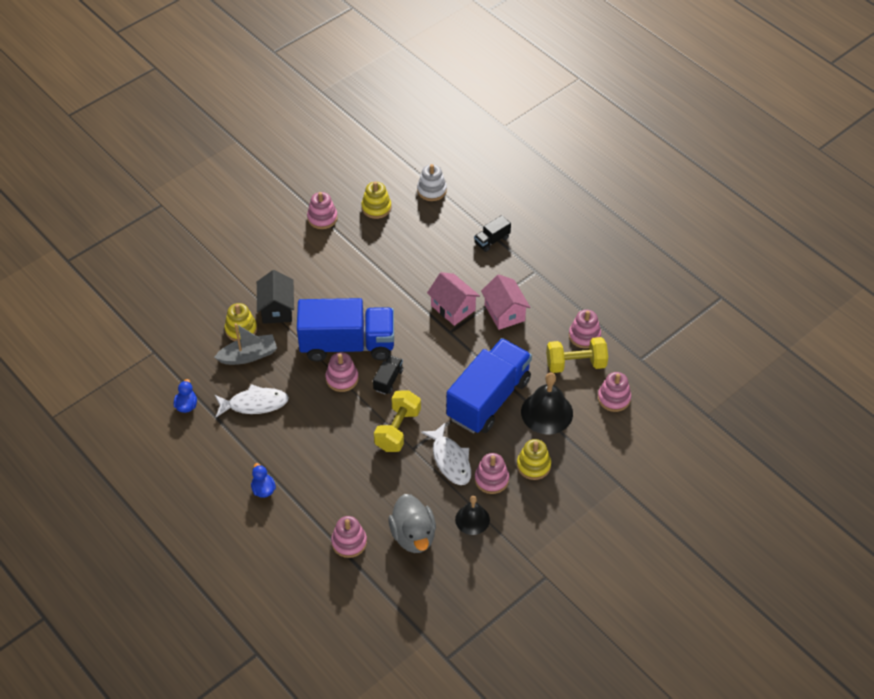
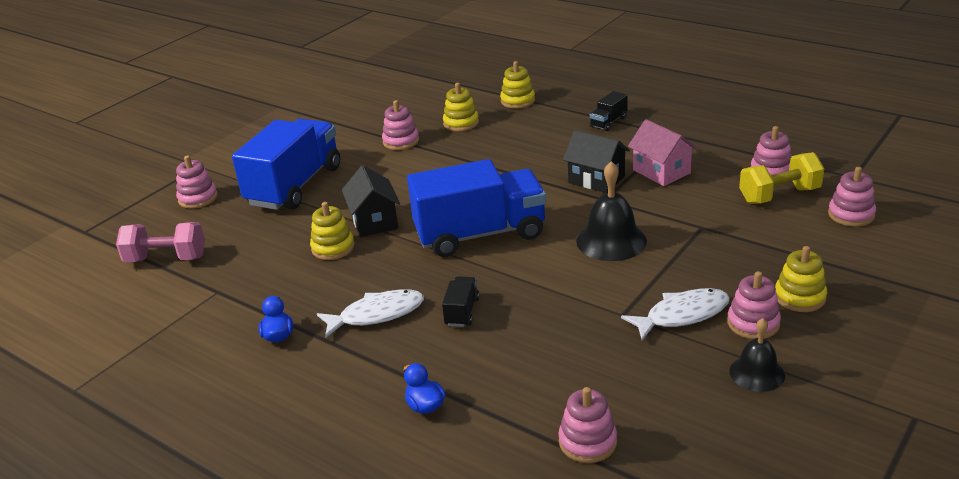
camera: 10 degrees left, 20 degrees down
(123, 308) = (166, 259): none -> pink dumbbell
(248, 355) = (351, 270): grey boat -> none
(342, 378) = (488, 266): pink stacking toy -> pink stacking toy (198, 198)
(388, 380) = (551, 255): black truck -> black truck (462, 312)
(397, 429) = (590, 300): yellow dumbbell -> none
(413, 535) = (682, 411): grey duck -> none
(431, 190) = (517, 101): white stacking toy -> yellow stacking toy
(450, 460) = (682, 315): white fish -> white fish turned 75 degrees counterclockwise
(453, 308) = (596, 179): pink house -> black house
(488, 399) = (693, 247): blue truck -> blue truck (295, 186)
(547, 412) = (777, 244): black bell -> black bell (611, 241)

